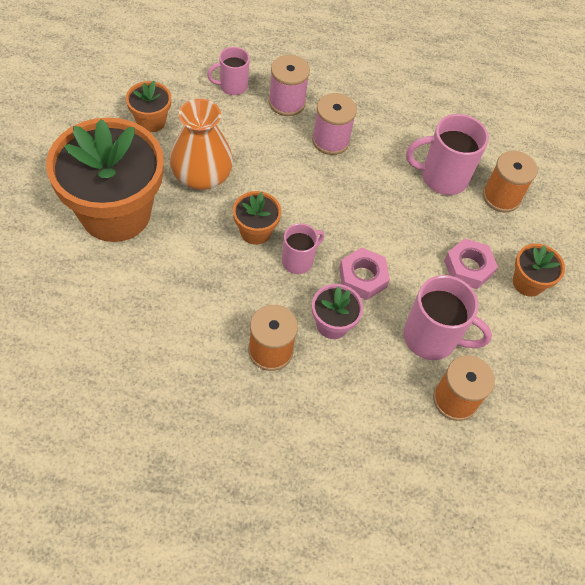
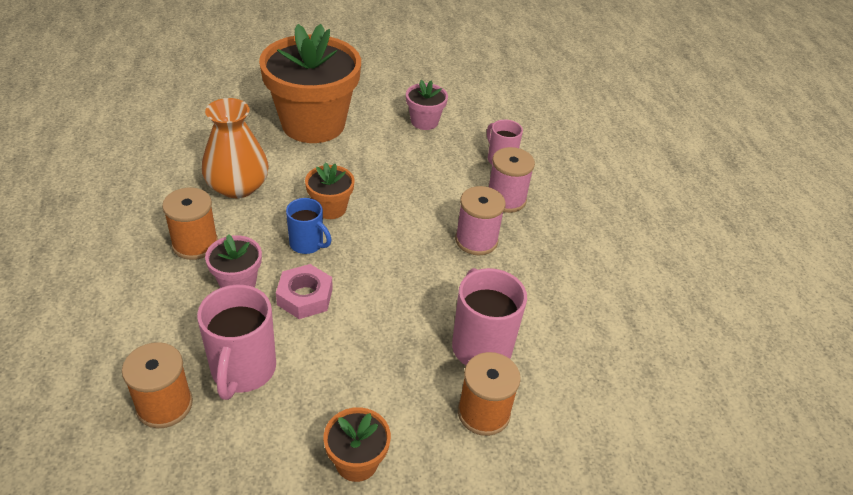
camera: 75 degrees right, 15 degrees down
(151, 121) = (424, 121): orange flower pot -> pink flower pot
(202, 175) = (379, 162): orange vase -> orange vase (238, 186)
(298, 260) = (307, 244): pink mug -> blue mug
(468, 267) = (355, 392): pink nut -> none

